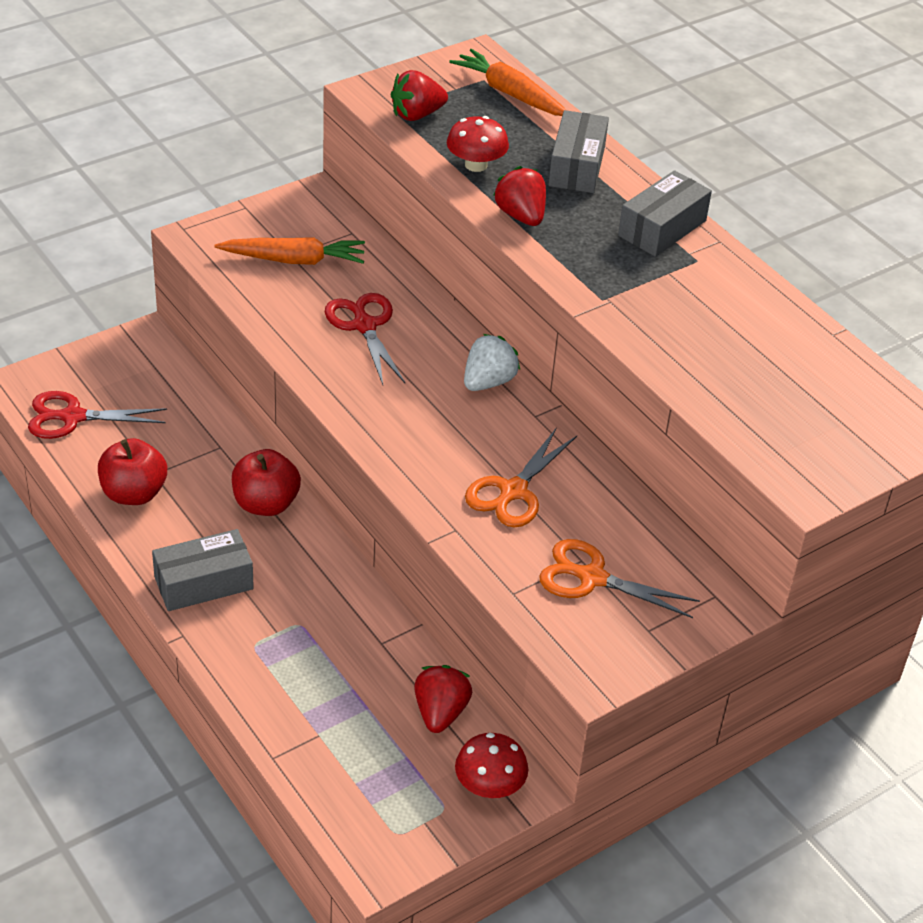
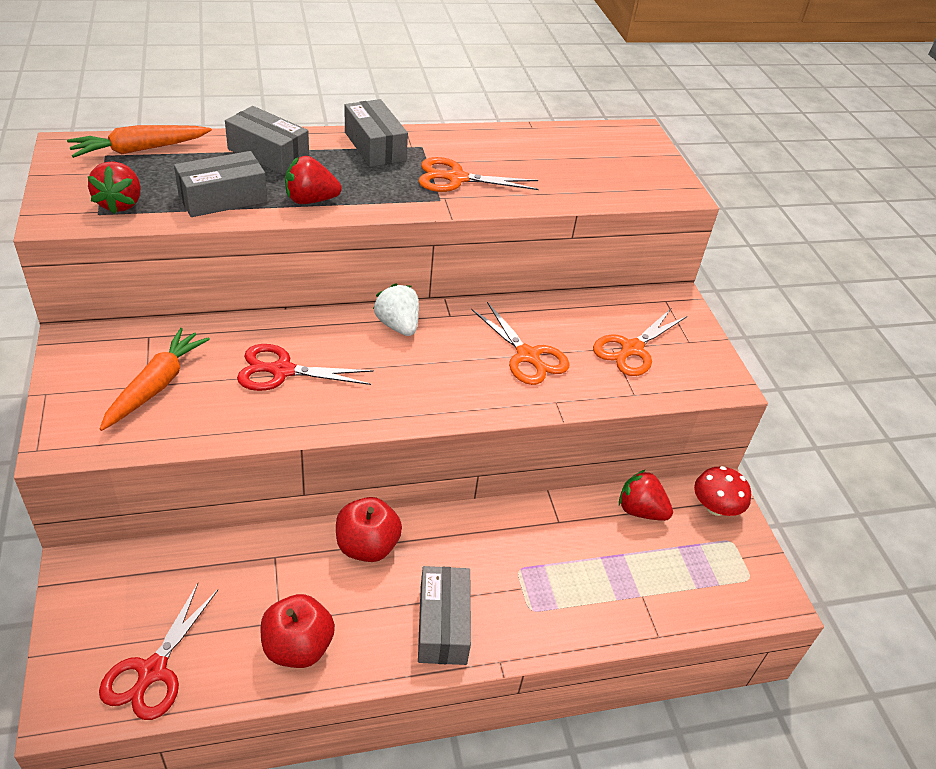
camera: 70 degrees left, 0 degrees up
(476, 165) = (223, 198): red mushroom -> grey box
(655, 300) = (456, 178): none -> orange scissors

